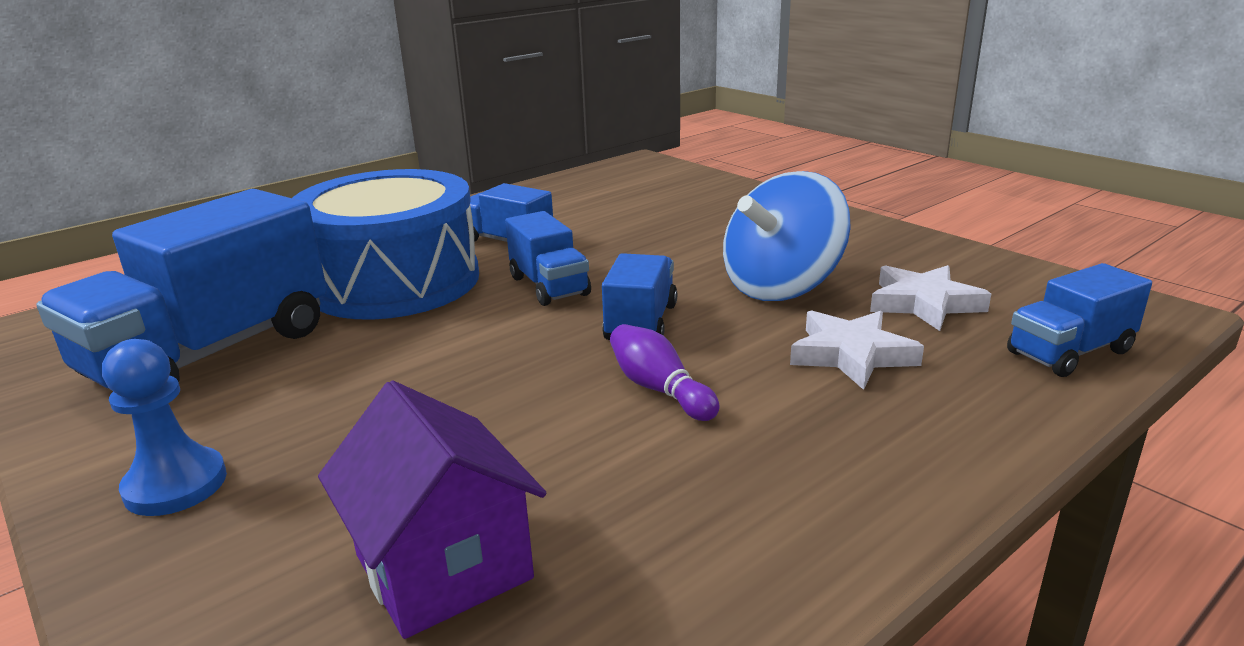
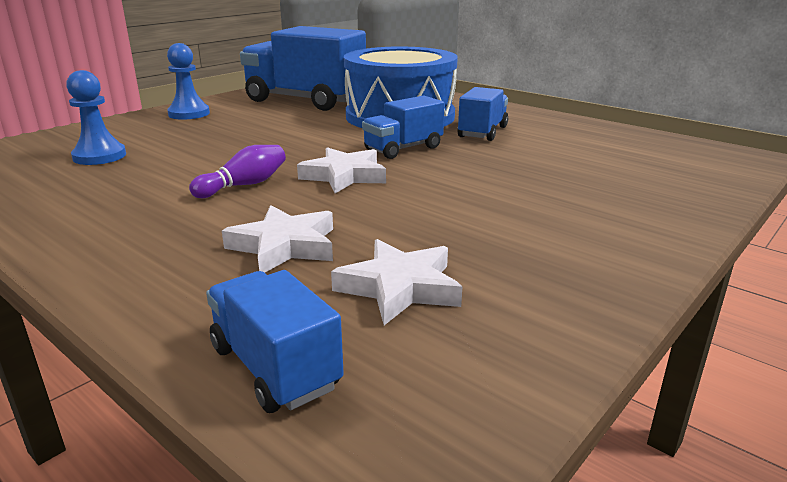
camera: 80 degrees right, 0 degrees up
(443, 567) = (99, 156): purple house -> blue pawn
(641, 323) = (344, 176): blue truck -> white star
(781, 287) = (425, 220): blue spinning top -> none

